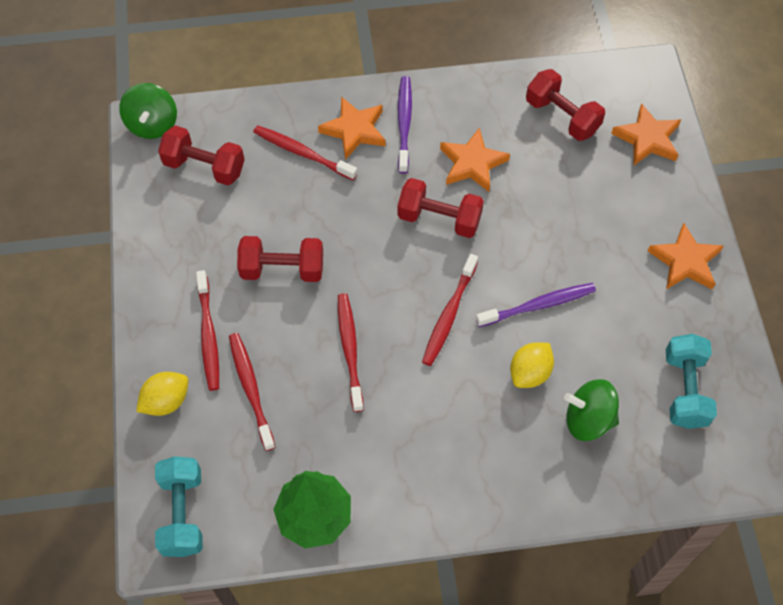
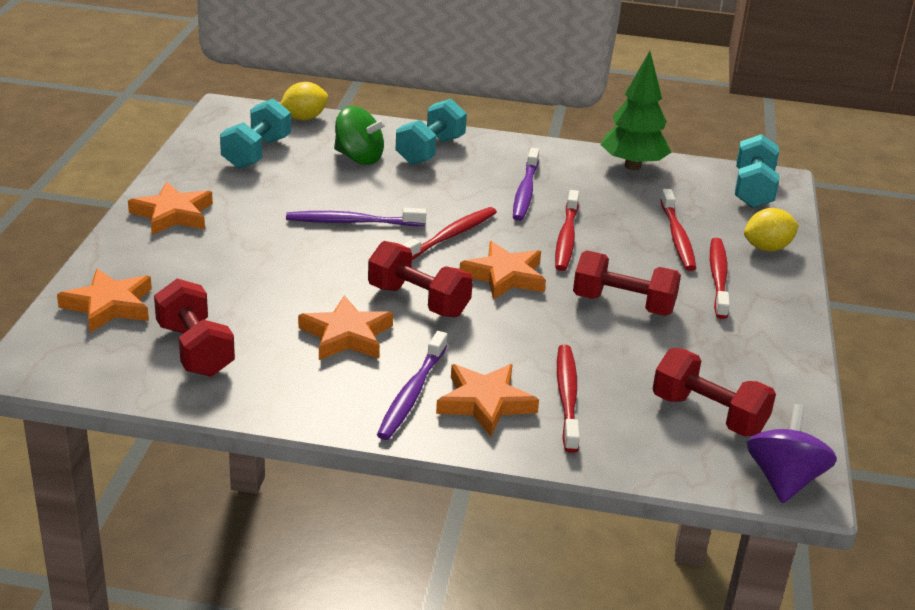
camera: 165 degrees left, 30 degrees down
(152, 124) = (784, 480): green spinning top -> purple spinning top
(302, 153) = (567, 397): red toothbrush -> red toothbrush turned 135 degrees counterclockwise
(385, 273) = (504, 276): none -> orange star
(408, 417) = (525, 191): none -> purple toothbrush
(527, 463) = (430, 151): none -> turquoise dumbbell
(530, 373) = (393, 189): yellow lemon -> yellow lemon (304, 118)

